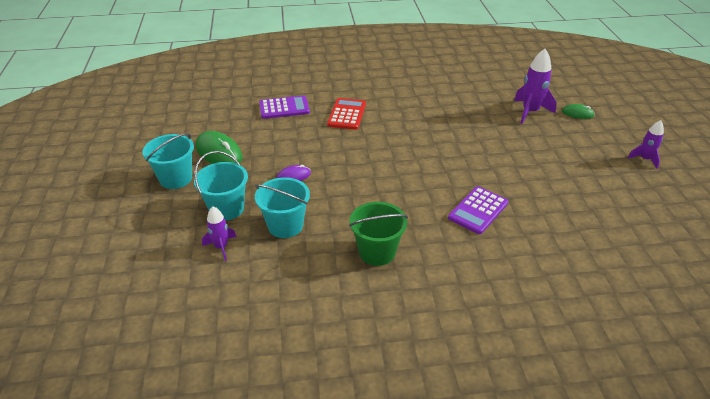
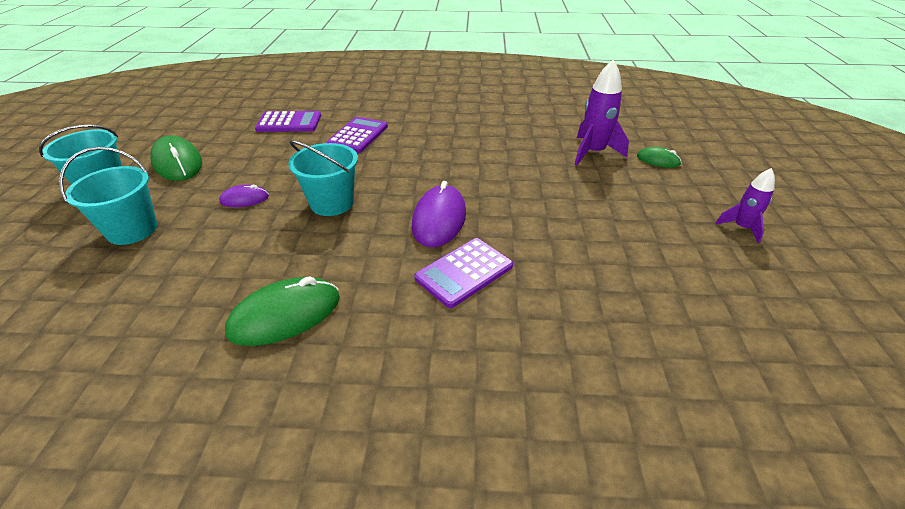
camera: 10 degrees right, 0 degrees up
(221, 247) = (84, 280): purple rocket -> none
(285, 225) = (188, 261): turquoise bucket -> turquoise bucket (332, 203)
(347, 114) = (357, 135): red calculator -> purple calculator
(377, 252) = (285, 315): green bucket -> green mouse
(443, 176) = (439, 219): none -> purple mouse

